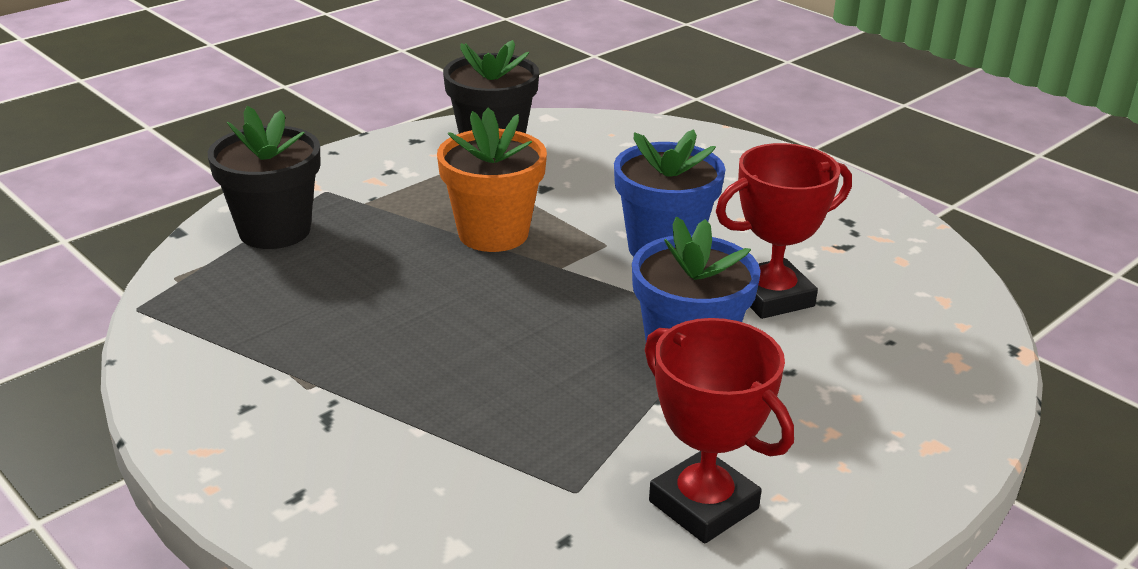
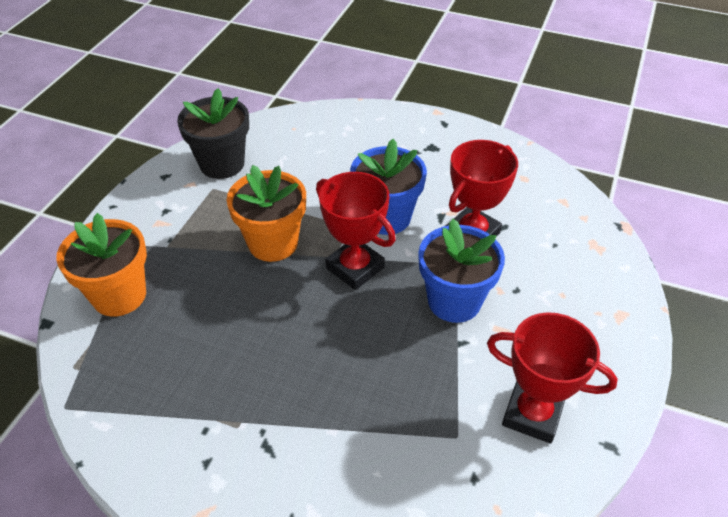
camera: 25 degrees left, 15 degrees up
(275, 231) = (119, 295): black flower pot -> orange flower pot
(579, 285) = (355, 268): none -> red trophy

